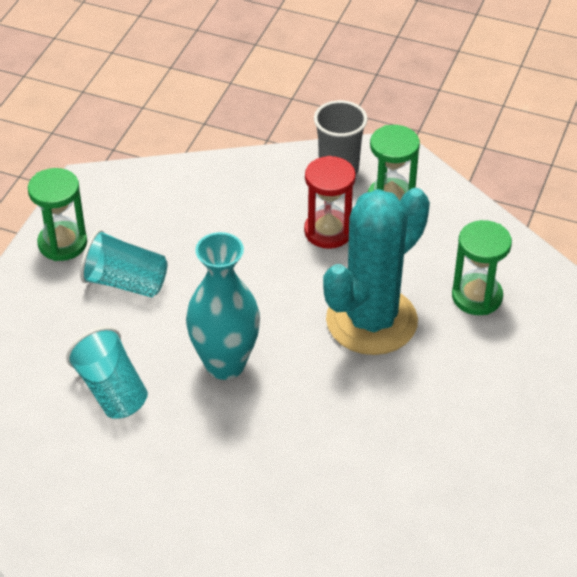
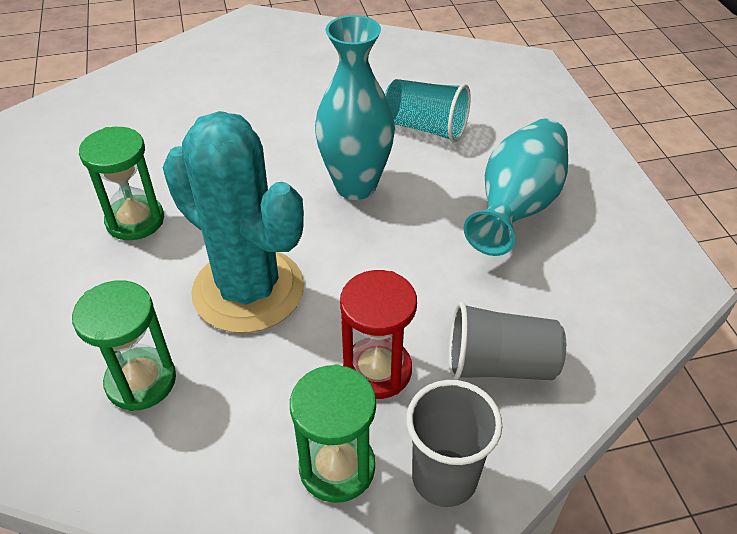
camera: 145 degrees right, 0 degrees up
(62, 243) = (616, 210): green hourglass -> green hourglass (135, 220)
(125, 282) = (517, 206): turquoise cup -> turquoise vase
(255, 199) = (499, 365): none -> grey cup
(371, 321) = (248, 290): turquoise cactus -> turquoise cactus turned 60 degrees counterclockwise

